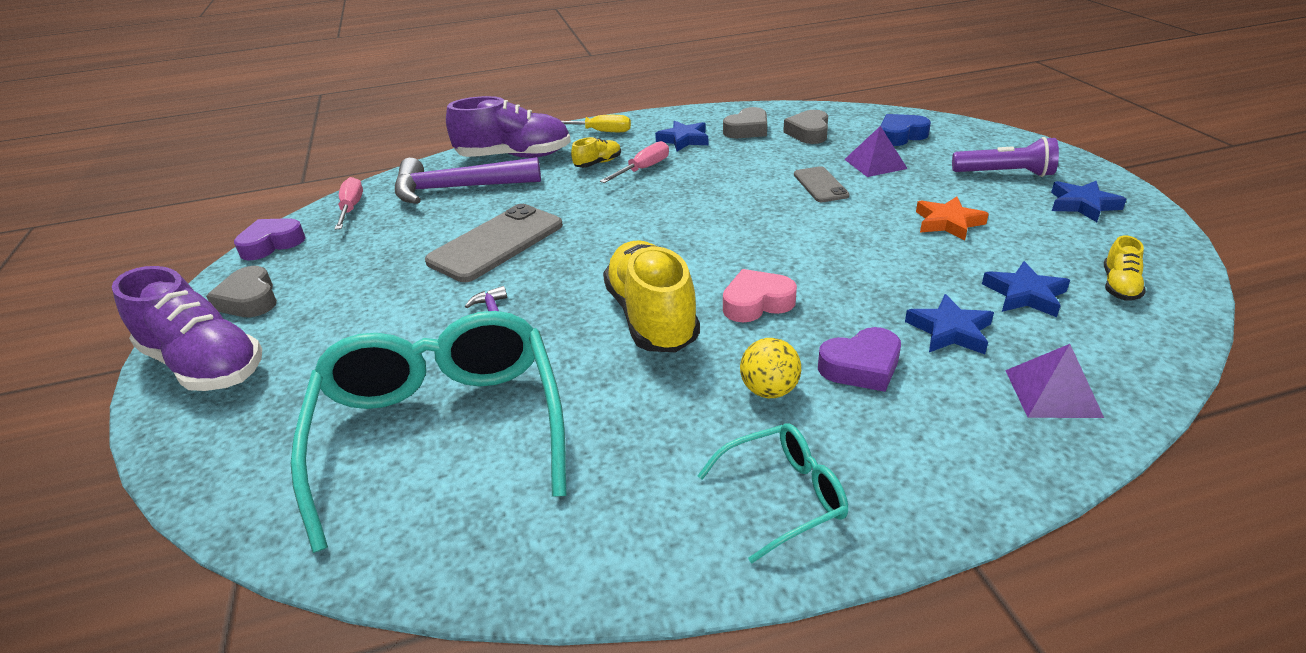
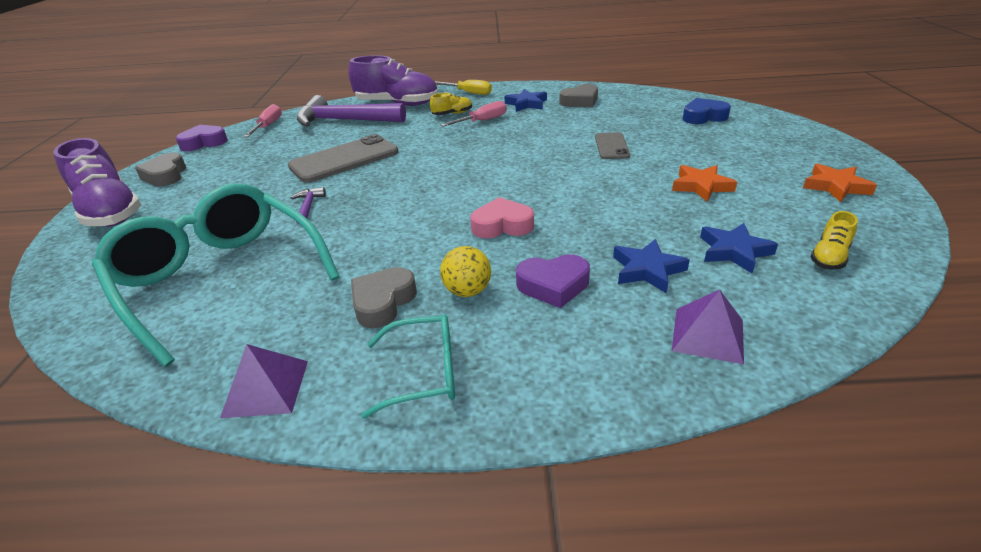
camera: 15 degrees right, 0 degrees up
(441, 429) = (219, 278): turquoise glasses -> turquoise glasses turned 45 degrees counterclockwise
(652, 317) = (416, 224): yellow shoe -> none
(808, 133) = (627, 108): grey heart -> grey heart (383, 302)
(875, 164) = (668, 135): purple pyramid -> purple pyramid (266, 388)
(1004, 174) = (777, 154): purple flashlight -> none
(1082, 205) = (835, 186): blue star -> orange star

